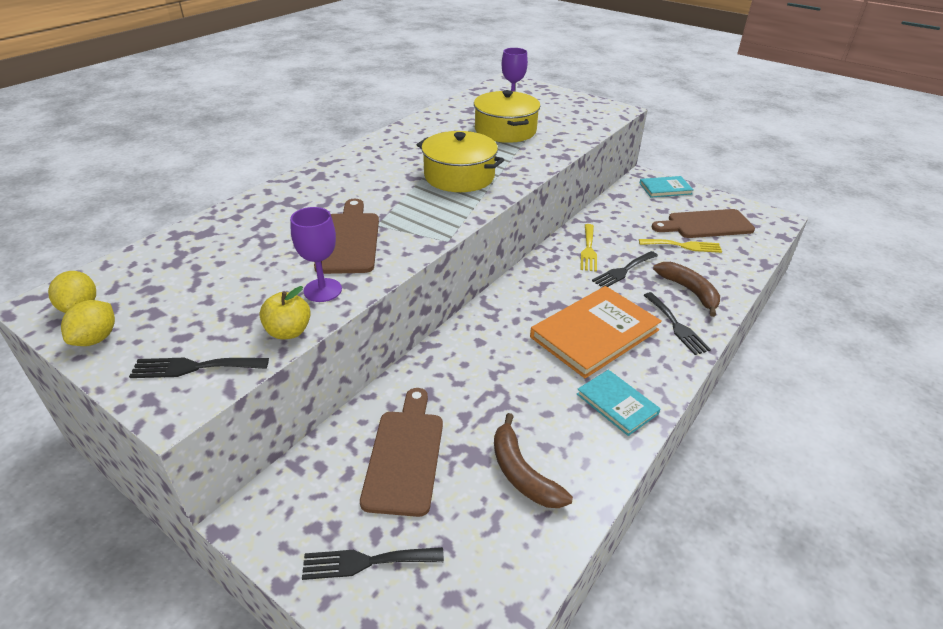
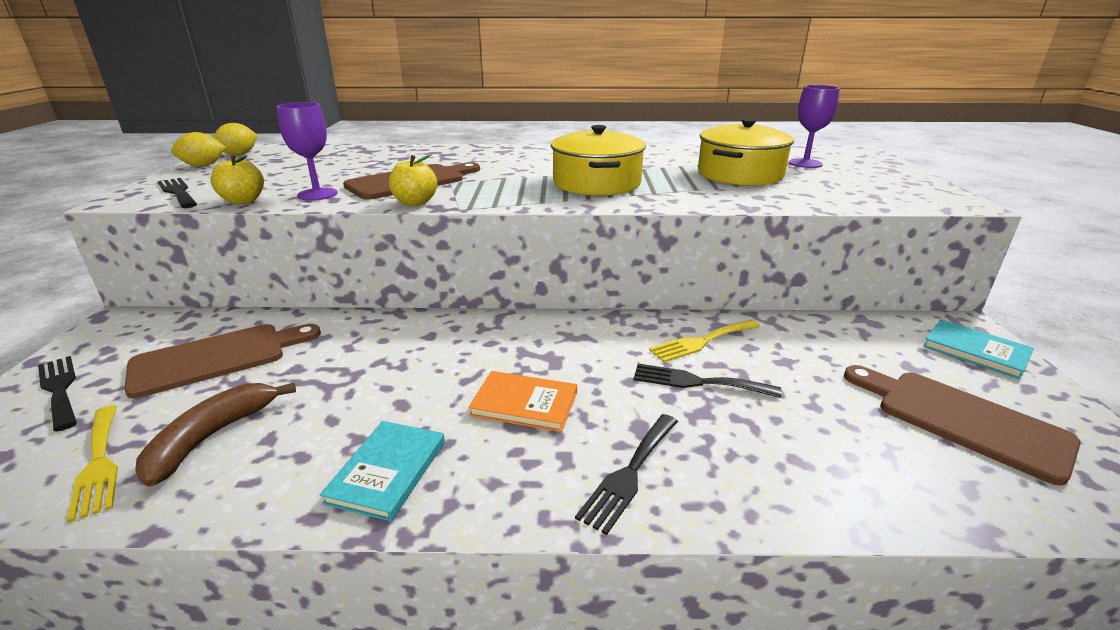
camera: 55 degrees right, 10 degrees down
(409, 253) = (415, 202): none -> yellow apple
(594, 333) = (524, 403): orange book -> orange book, size x0.55
(684, 246) = (855, 416): yellow fork -> yellow fork (99, 463)
(689, 291) = (740, 459): brown banana -> none

